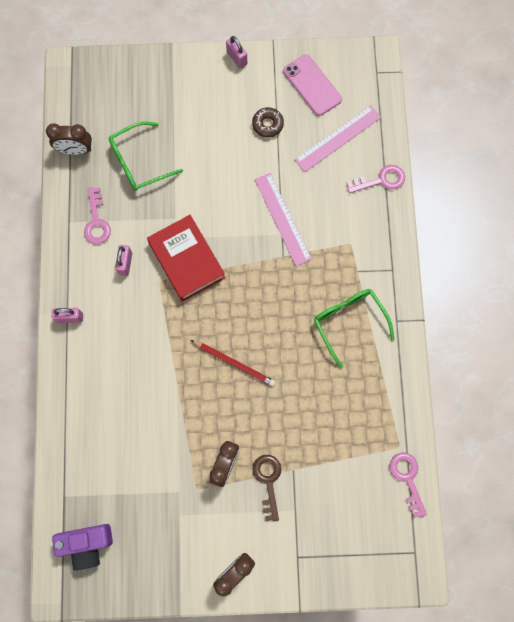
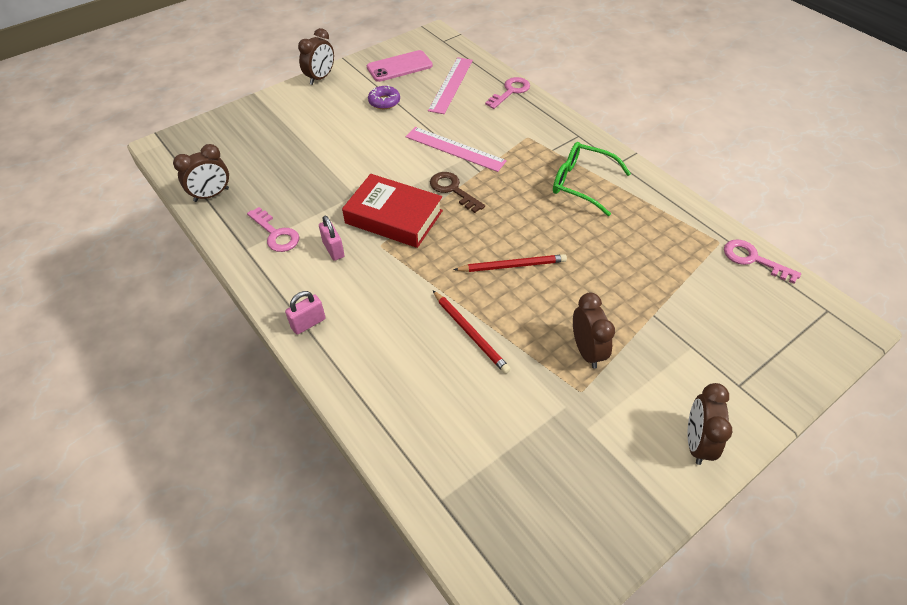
camera: 35 degrees left, 25 degrees down
(87, 544) = (513, 534): purple camera -> none
(139, 162) = (285, 174): green glasses -> none
(164, 398) = (470, 333): none -> red pencil
(237, 58) = (320, 78): pink padlock -> brown clock
(267, 124) = (384, 102): brown donut -> purple donut
(268, 481) = (641, 338): brown key -> brown key (453, 190)
(312, 85) = (399, 66): pink phone -> pink phone turned 45 degrees counterclockwise

